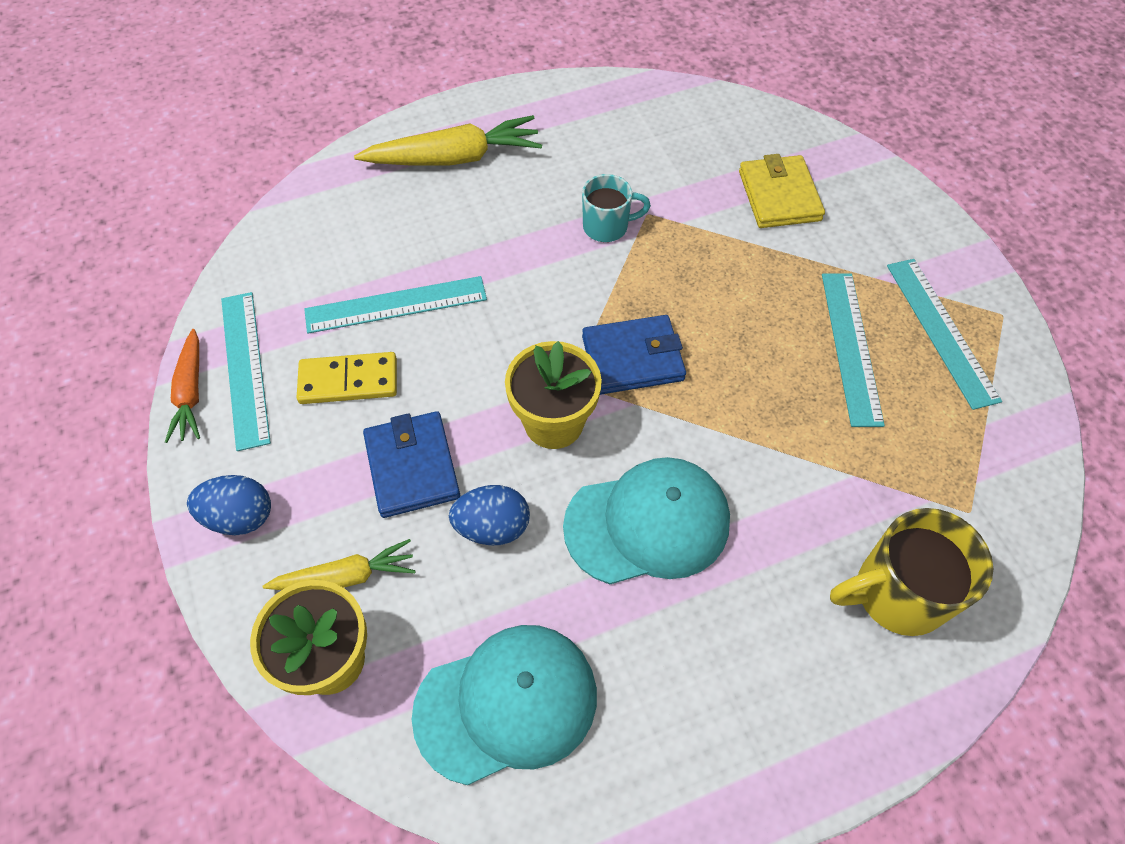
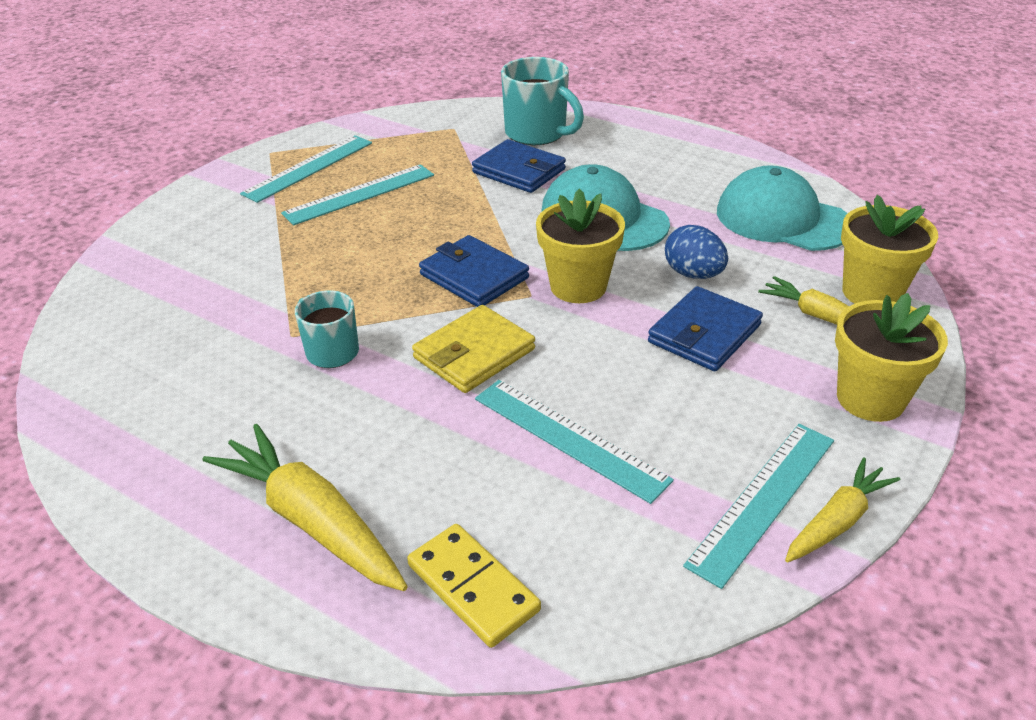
camera: 125 degrees left, 20 degrees down
(191, 393) = (837, 521): orange carrot -> yellow carrot
(240, 517) = (870, 399): blue egg -> yellow flower pot
(348, 381) = (683, 416): yellow domino -> yellow domino (473, 587)
(779, 196) = (206, 273): yellow wallet -> yellow wallet (474, 354)
(808, 512) = (519, 171): none -> blue wallet
(897, 593) = (537, 134): yellow mug -> turquoise mug

